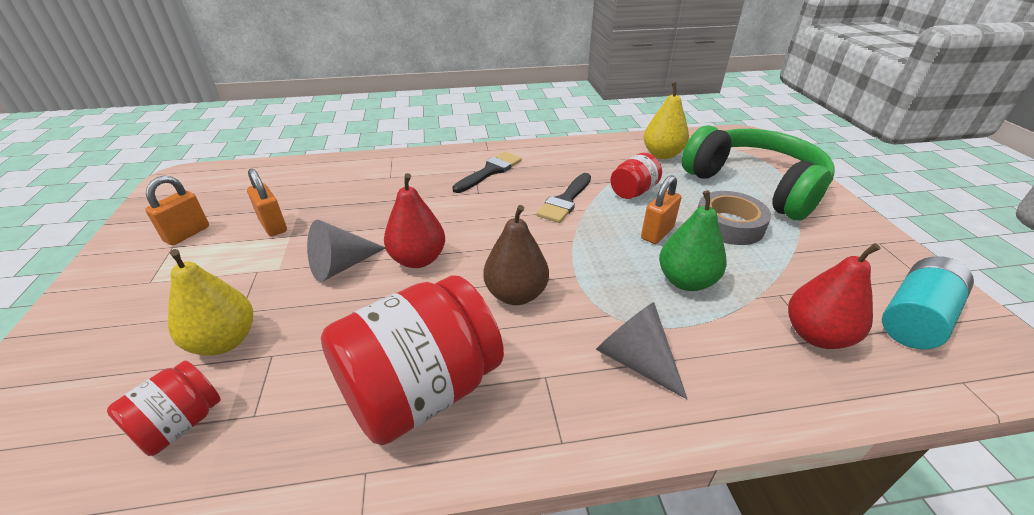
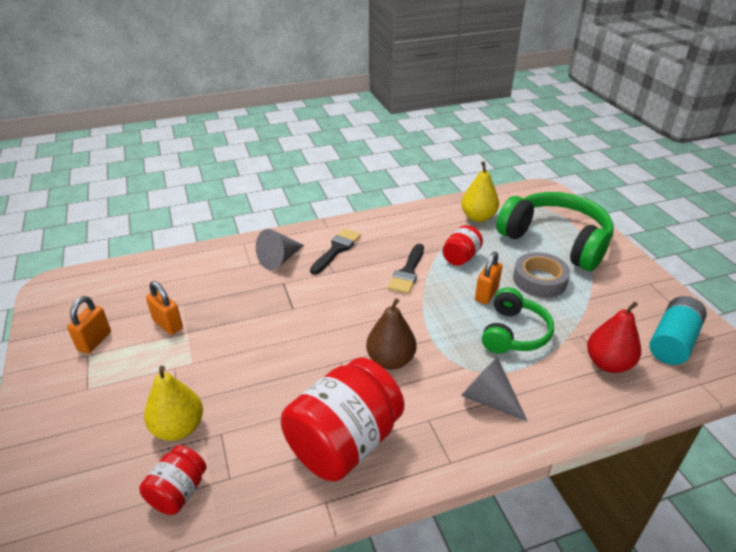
camera: 10 degrees left, 0 degrees up
(341, 266) = (243, 354): grey cone -> grey cone (279, 259)
(418, 259) = (304, 340): red pear -> none
(686, 281) = (514, 333): green pear -> green headphones

